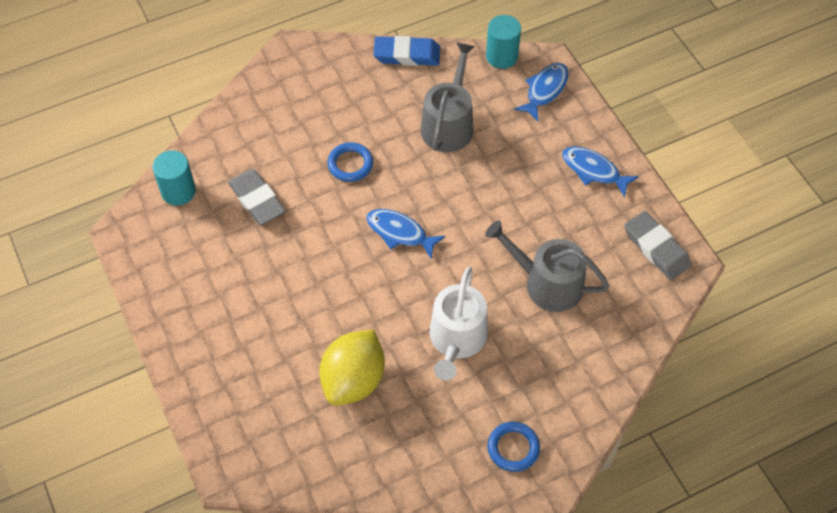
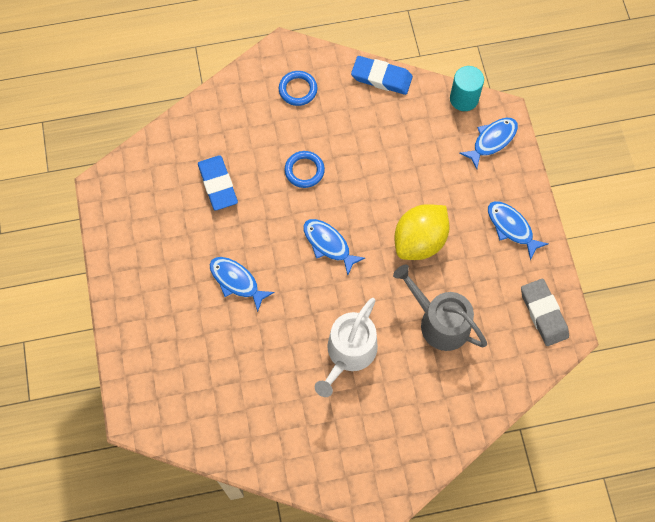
camera: 15 degrees right, 10 degrees up
(178, 191) = (155, 161): turquoise cylinder -> none
(257, 200) = (218, 184): grey eraser -> blue eraser
(307, 295) = (236, 281): none -> blue fish
(353, 380) = (254, 367): yellow lemon -> yellow lemon (419, 241)
(449, 124) = (399, 153): grey watering can -> none
(513, 448) = (368, 460): blue ring -> blue ring (298, 90)

